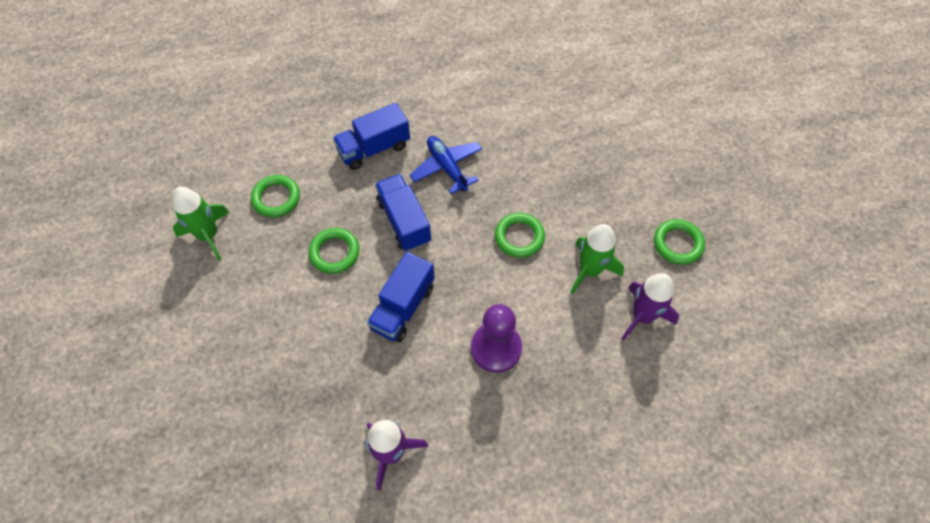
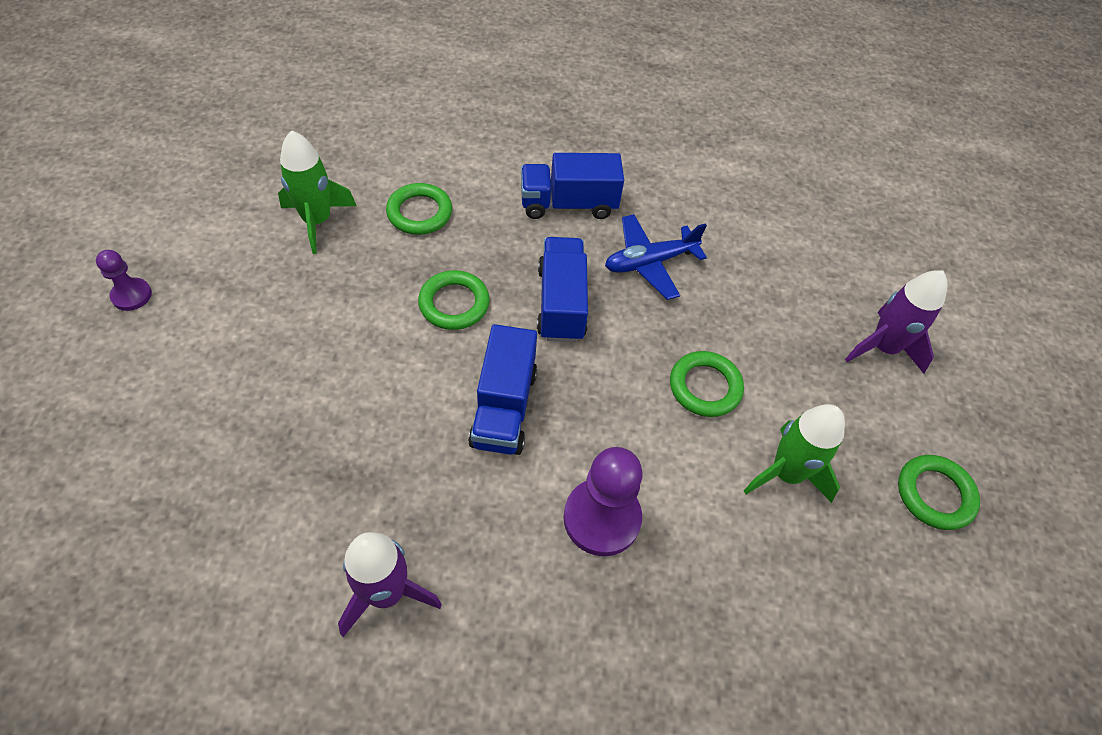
camera: 20 degrees right, 5 degrees down
(110, 346) = (132, 295): none -> purple pawn
(403, 307) = (504, 407): blue truck -> blue truck turned 45 degrees counterclockwise
(447, 167) = (649, 262): blue plane -> blue plane turned 105 degrees counterclockwise
(642, 316) = (837, 572): purple rocket -> purple rocket (883, 348)

